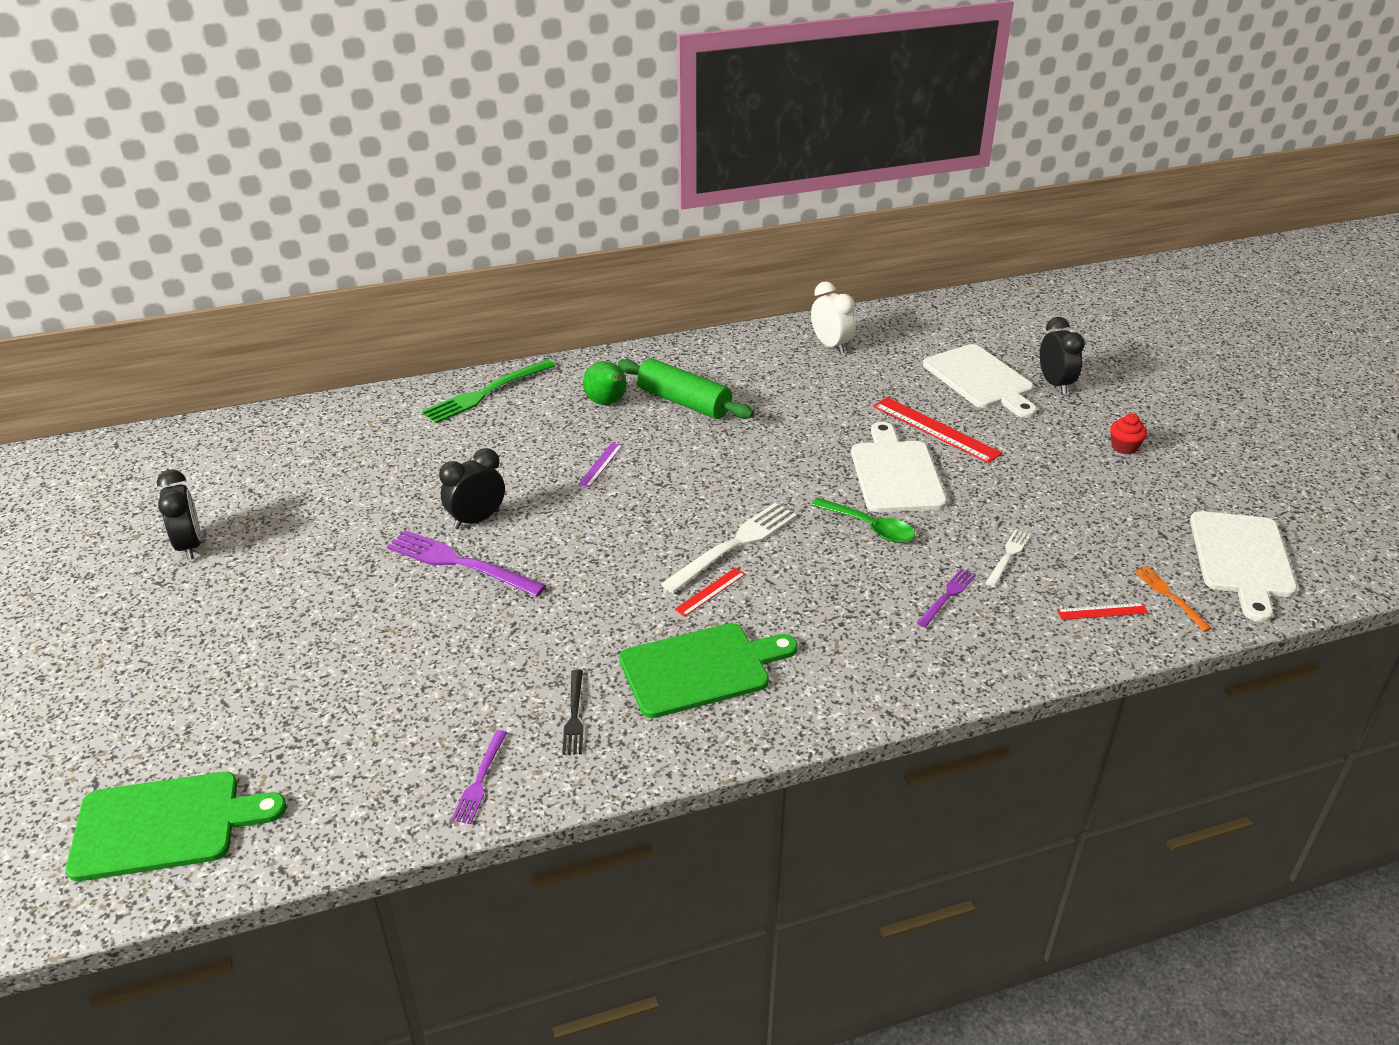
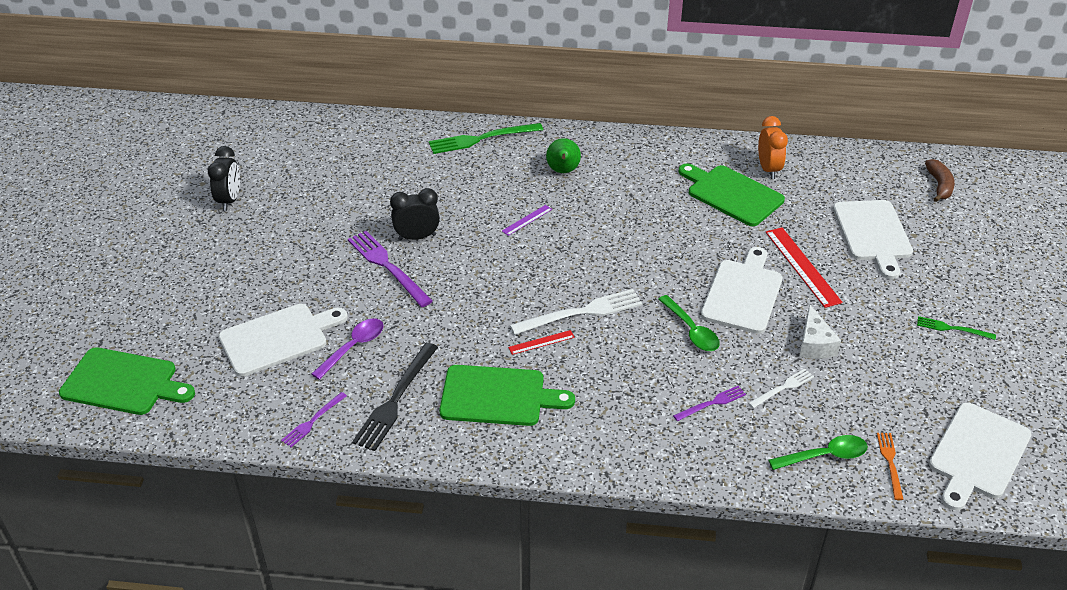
camera: 25 degrees right, 5 degrees up
(365, 693) = (278, 338): none -> white cutting board
(477, 671) = (353, 347): none -> purple spoon
(574, 715) = (396, 399): black fork -> black fork, size x1.82
(684, 402) = (620, 186): green rolling pin -> none
(810, 379) = (731, 194): none -> green cutting board
(830, 345) = (768, 169): white clock -> orange clock
(1005, 502) = (814, 344): none -> white cheese
(1008, 319) = (939, 186): none -> brown banana
(1055, 384) = (935, 256): black clock -> none
(1102, 611) = (824, 456): red ruler -> green spoon
(1124, 447) = (952, 328): red cupcake -> green fork

